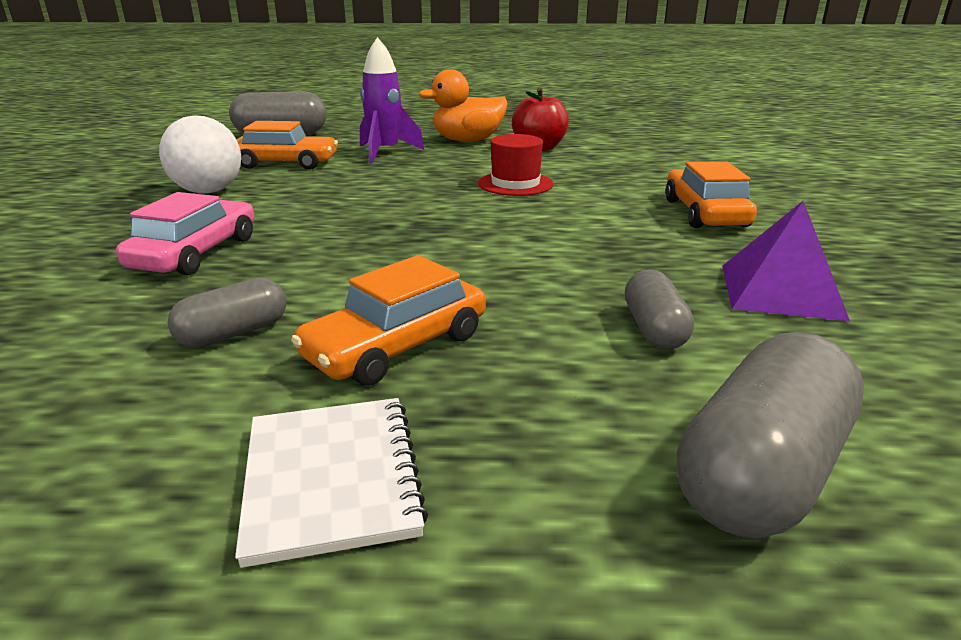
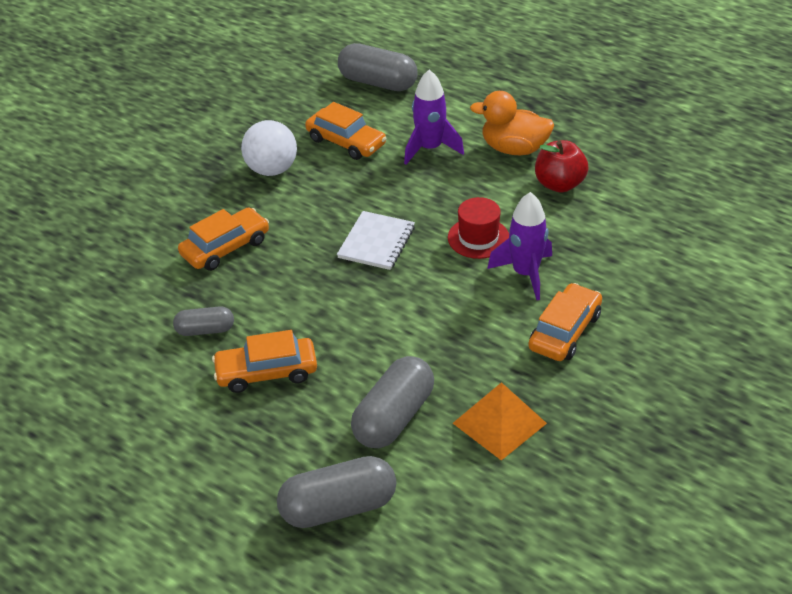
camera: 35 degrees right, 15 degrees up
(195, 253) = (225, 248): pink car -> orange car
(331, 478) = (190, 433): white notebook -> white notebook (376, 242)
(599, 192) = (525, 274): none -> purple rocket
(654, 329) = (394, 417): grey capsule -> grey capsule, size x1.74
(780, 291) = (499, 423): purple pyramid -> orange pyramid

